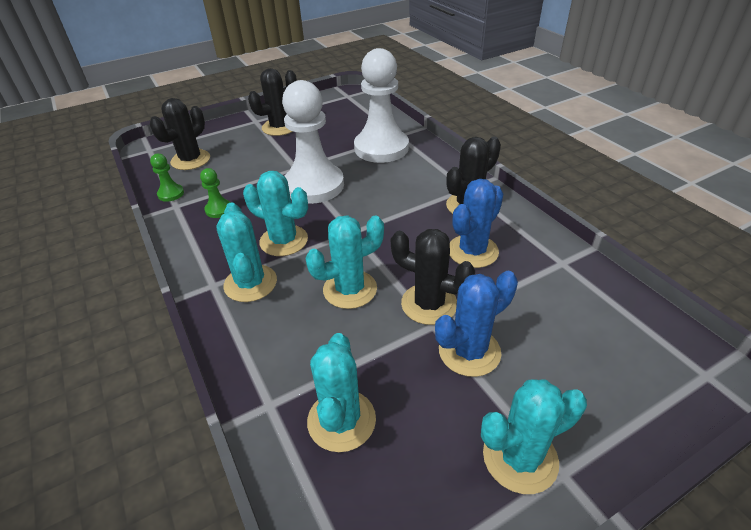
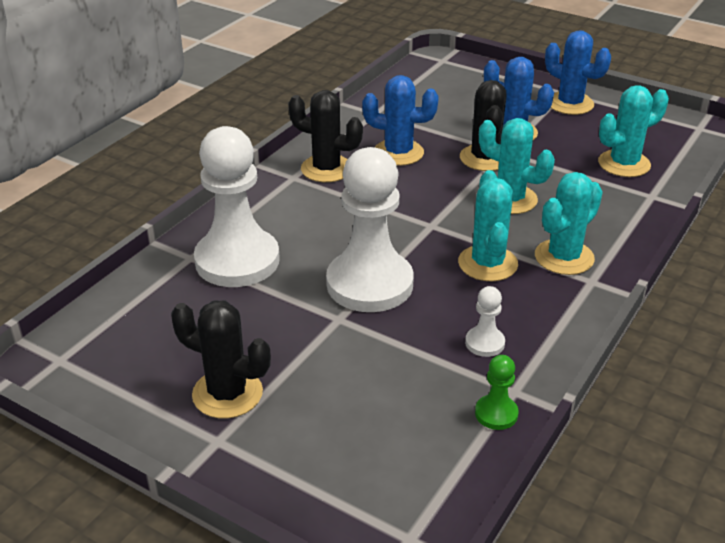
camera: 120 degrees left, 5 degrees down
(190, 160) = (399, 450): black cactus -> none
(218, 209) = (484, 343): green pawn -> white pawn
(520, 458) = (570, 104): turquoise cactus -> blue cactus

